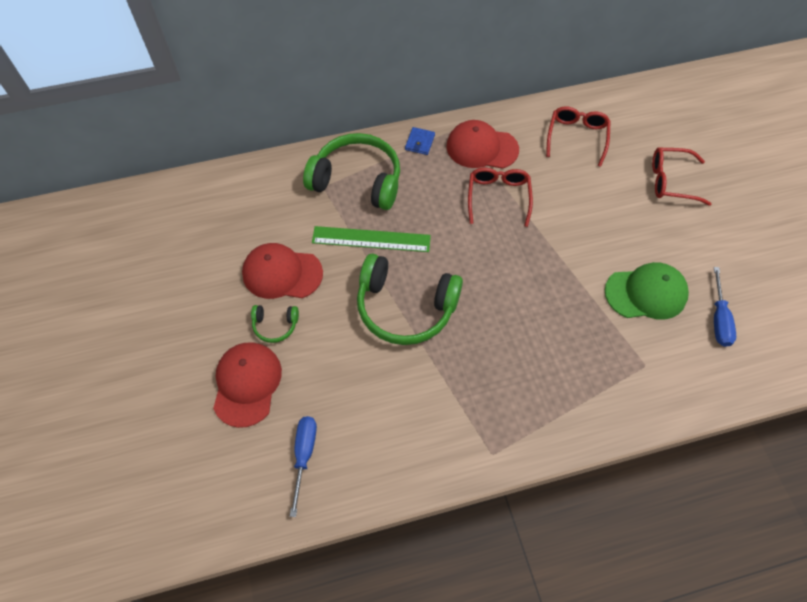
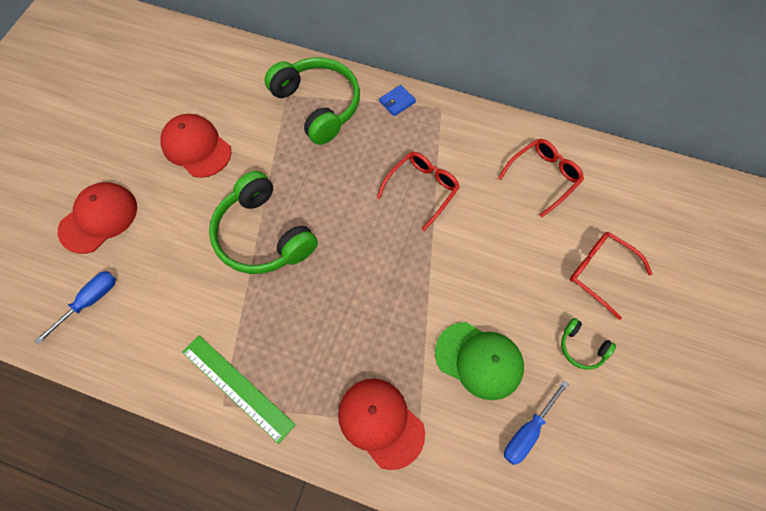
camera: 35 degrees right, 5 degrees up
(275, 325) = (156, 186): green headphones -> green headphones (582, 347)
(371, 239) = (286, 161): green ruler -> green ruler (237, 387)
(482, 148) = (446, 137): red cap -> red cap (380, 422)

